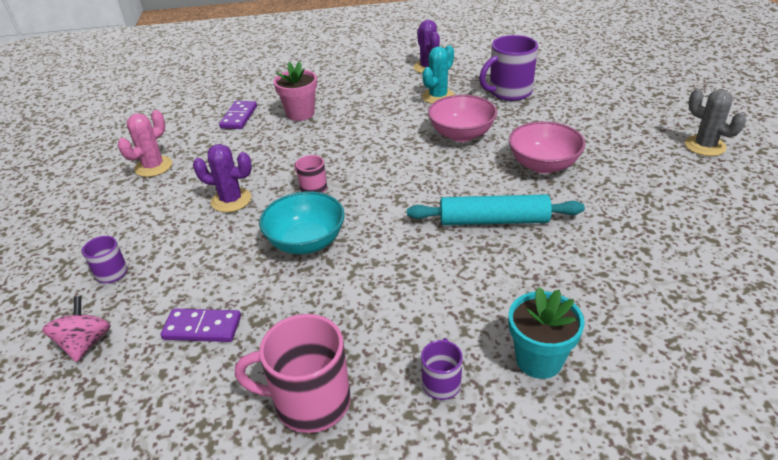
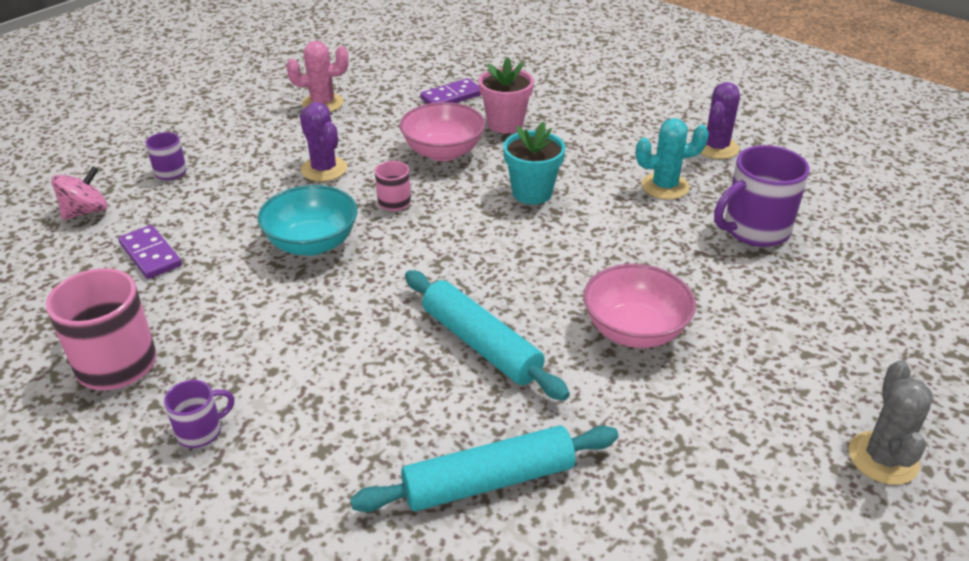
camera: 45 degrees right, 0 degrees up
(461, 134) = (612, 241): pink bowl -> pink bowl (443, 152)
(509, 92) = (754, 230): purple mug -> purple mug turned 45 degrees counterclockwise
(539, 359) = (290, 485): turquoise flower pot -> turquoise flower pot (532, 193)
(612, 273) = (489, 481): none -> turquoise rolling pin

